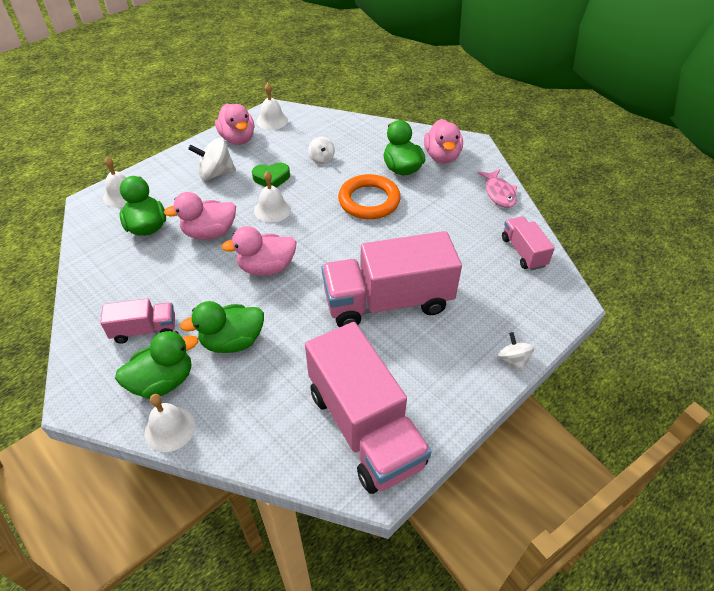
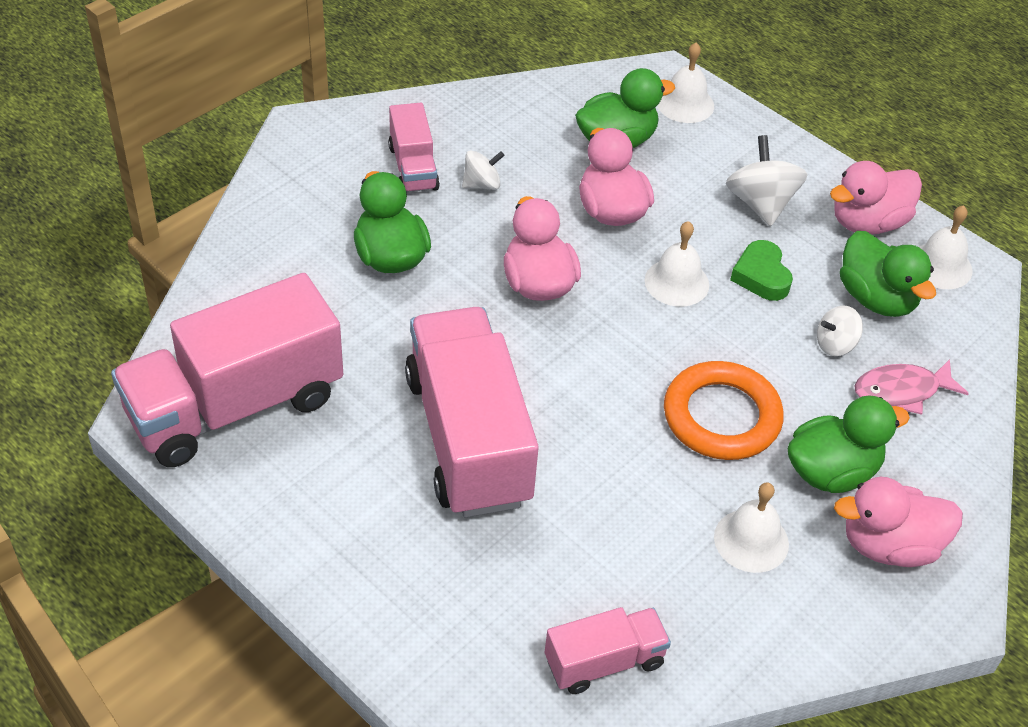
camera: 85 degrees right, 0 degrees up
(163, 381) = (326, 197): green duck -> green duck (876, 298)
(170, 429) = (255, 212): white bell -> white bell (751, 540)
(499, 193) = (782, 641): pink fish -> pink fish (901, 391)
(513, 360) = (342, 606): white spinning top -> white spinning top (482, 184)

